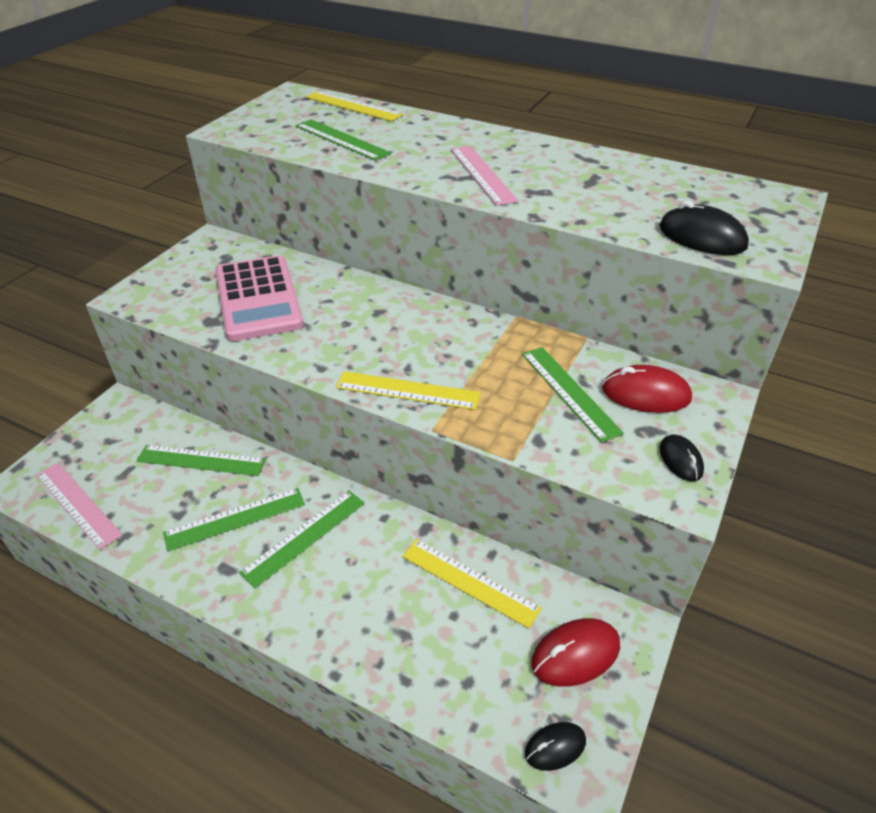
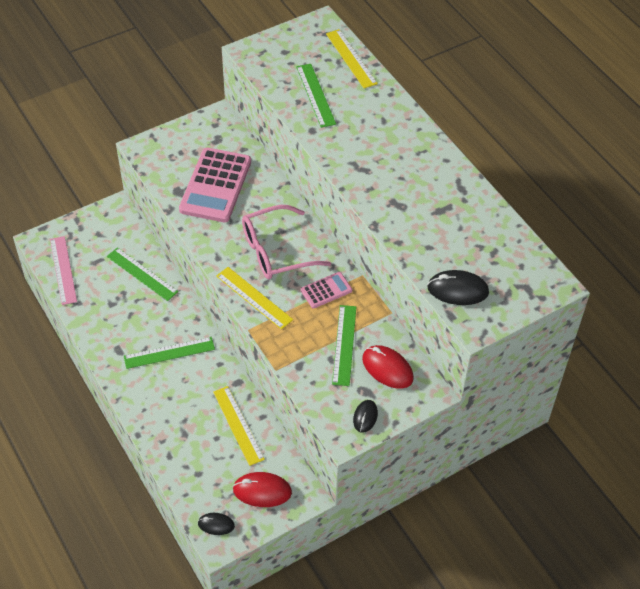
camera: 30 degrees right, 10 degrees up
(235, 518) = (139, 322): green ruler -> none
(391, 333) = (275, 251): none -> pink glasses
(482, 174) = (377, 172): pink ruler -> none
(490, 346) = (326, 290): none -> pink calculator
(702, 237) = (457, 290): black mouse -> black mouse turned 60 degrees counterclockwise

